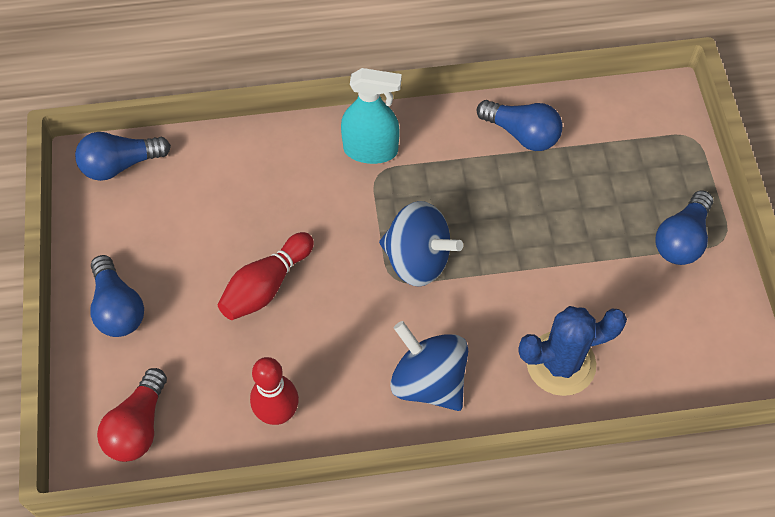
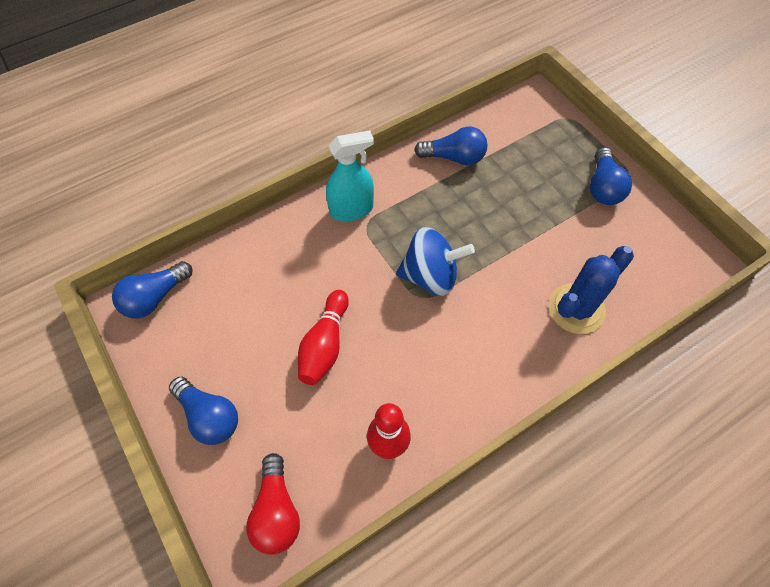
camera: 25 degrees left, 0 degrees up
(428, 381) = (490, 364): blue spinning top -> none

